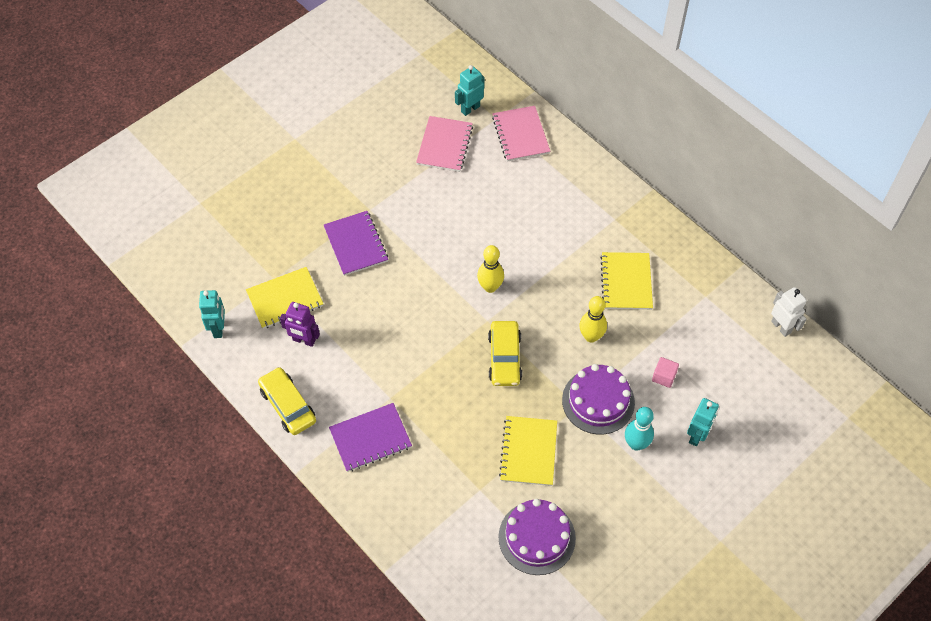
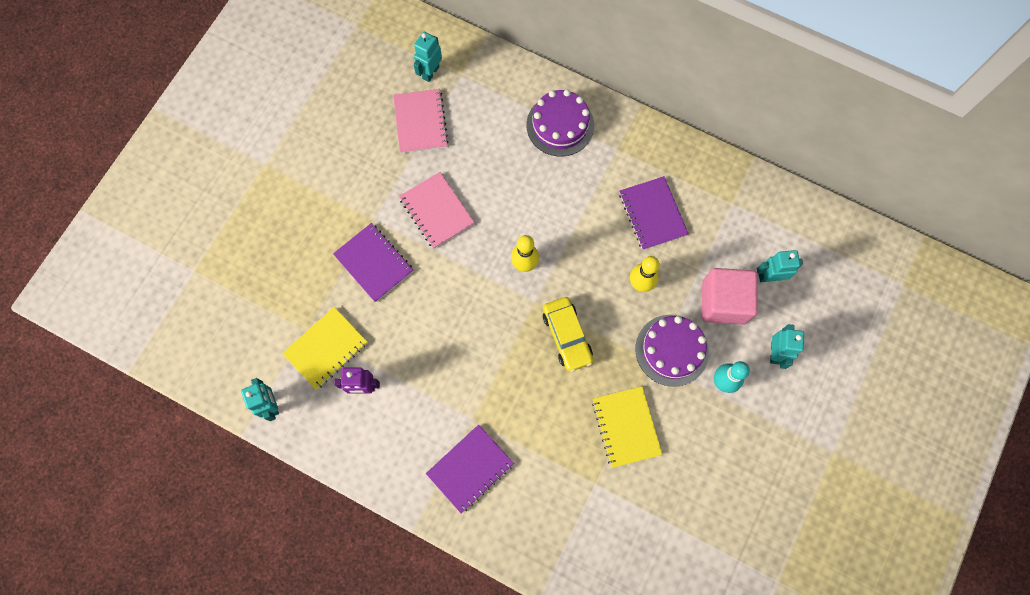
camera: 20 degrees left, 15 degrees up
(288, 405) = (375, 463): yellow car -> none
(520, 135) = (492, 86): pink notebook -> pink notebook (436, 211)
(537, 537) = (666, 512): purple cake -> purple cake (560, 125)
(626, 282) = (652, 214): yellow notebook -> purple notebook
(664, 377) = (723, 302): pink cube -> pink cube, size x2.23
(717, 369) = (770, 277): none -> turquoise robot
(781, 327) = (812, 212): white robot -> none

